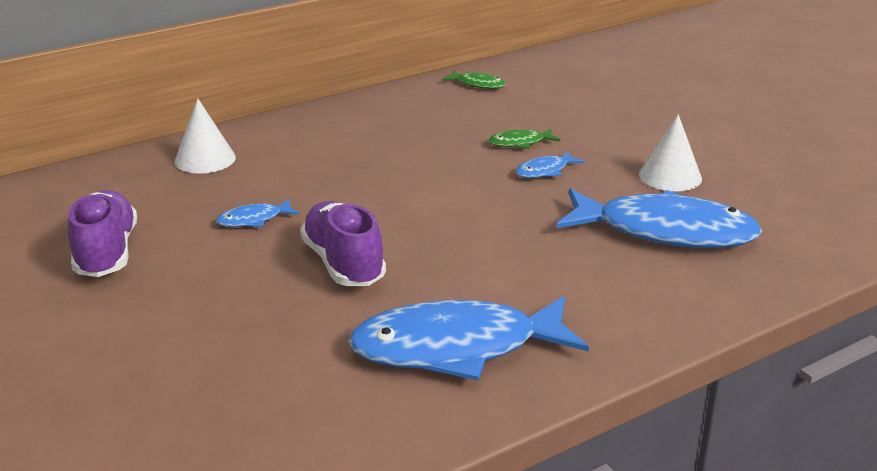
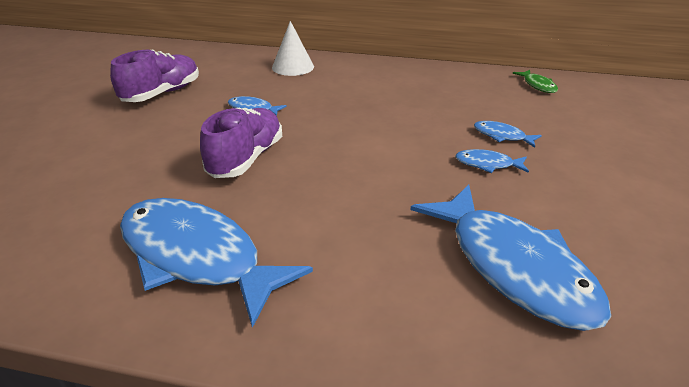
camera: 45 degrees right, 5 degrees up
(520, 143) = (502, 136): green fish -> blue fish
(670, 176) = (598, 221): white cone -> none

